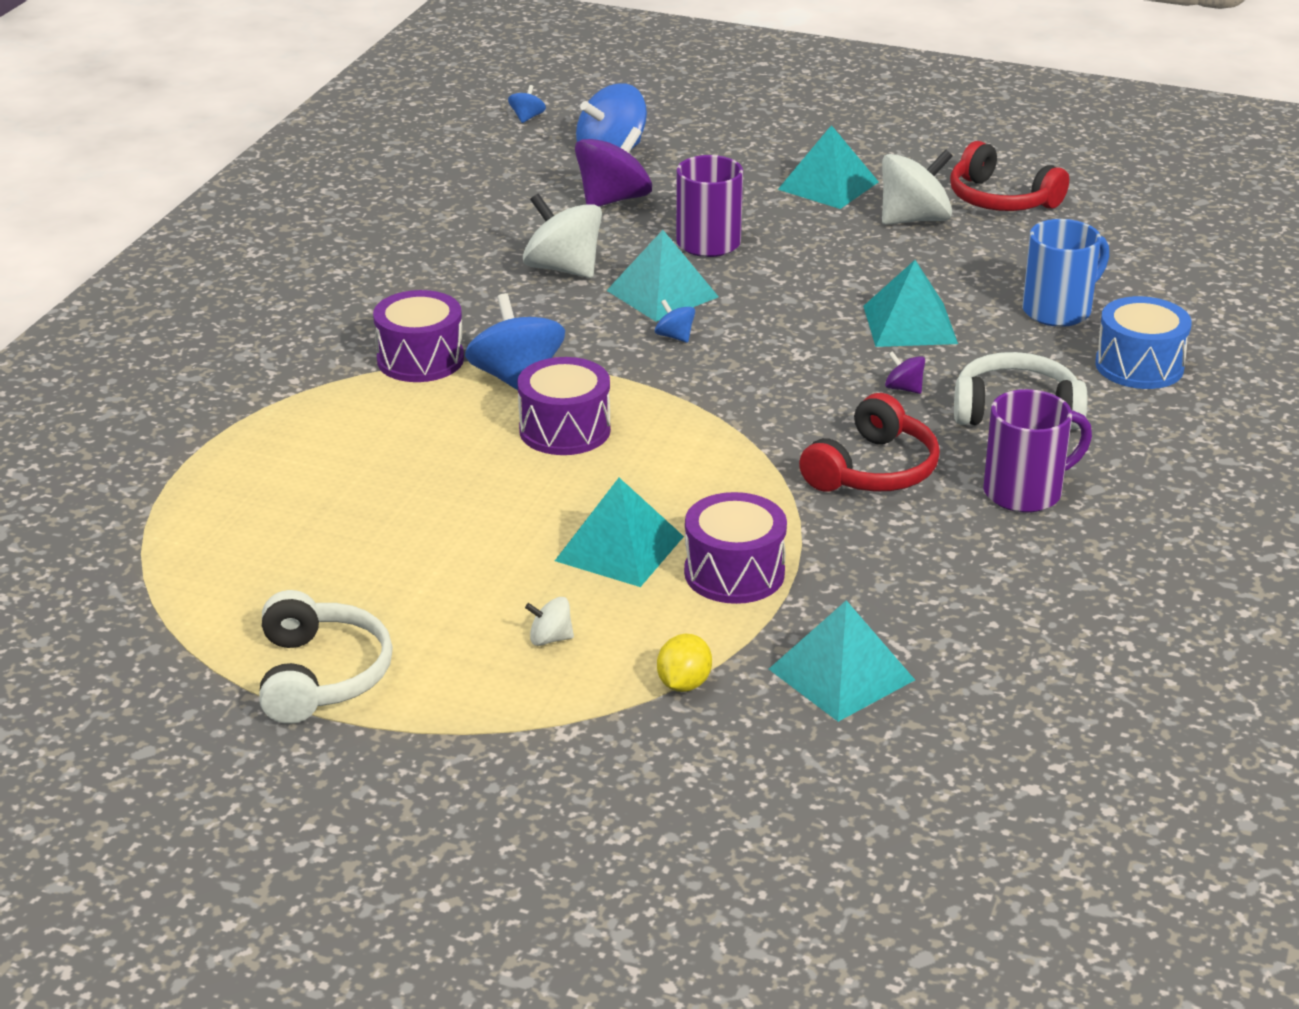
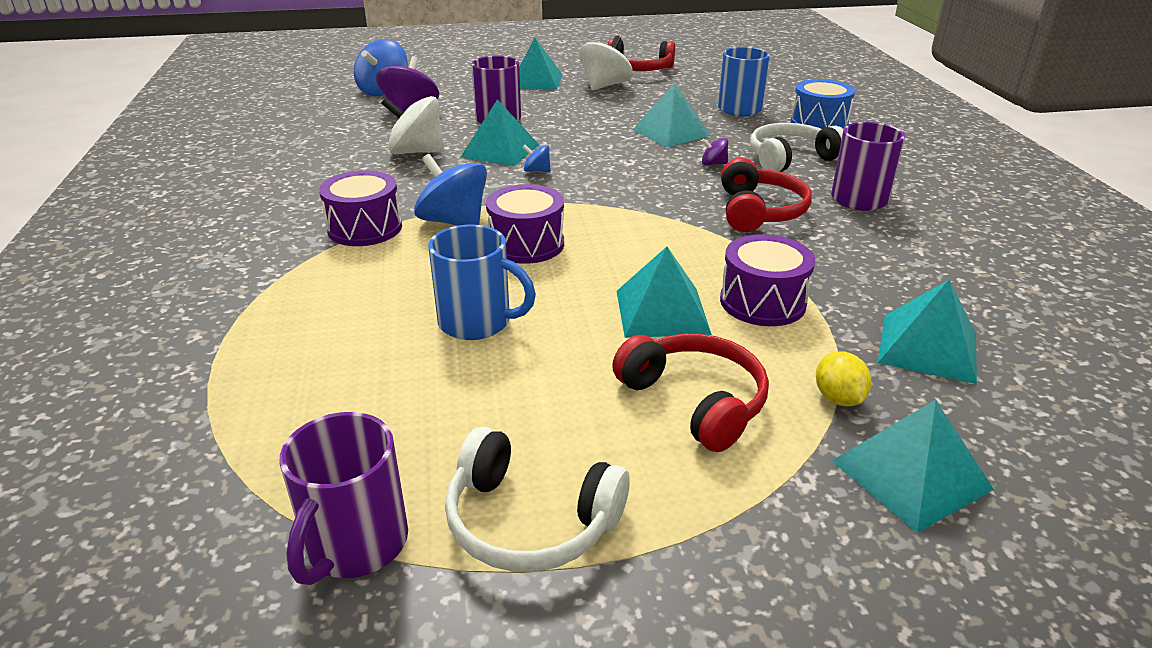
camera: 30 degrees left, 0 degrees up
(186, 643) = (355, 545): none -> purple mug
(320, 675) = (530, 521): white headphones -> white headphones turned 150 degrees clockwise
(434, 500) = (477, 322): none -> blue mug
(527, 118) = (306, 84): blue spinning top -> none
(550, 639) = (694, 401): white spinning top -> red headphones
(661, 762) = (911, 475): none -> turquoise pyramid

